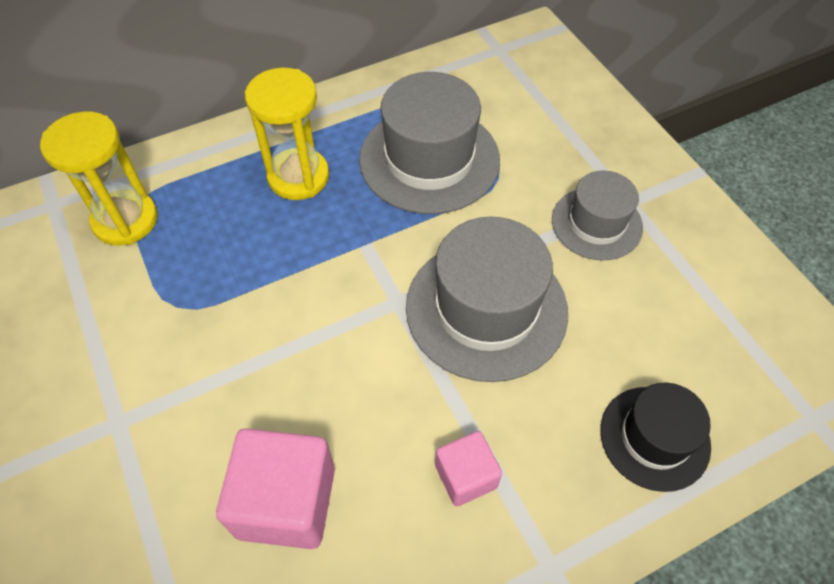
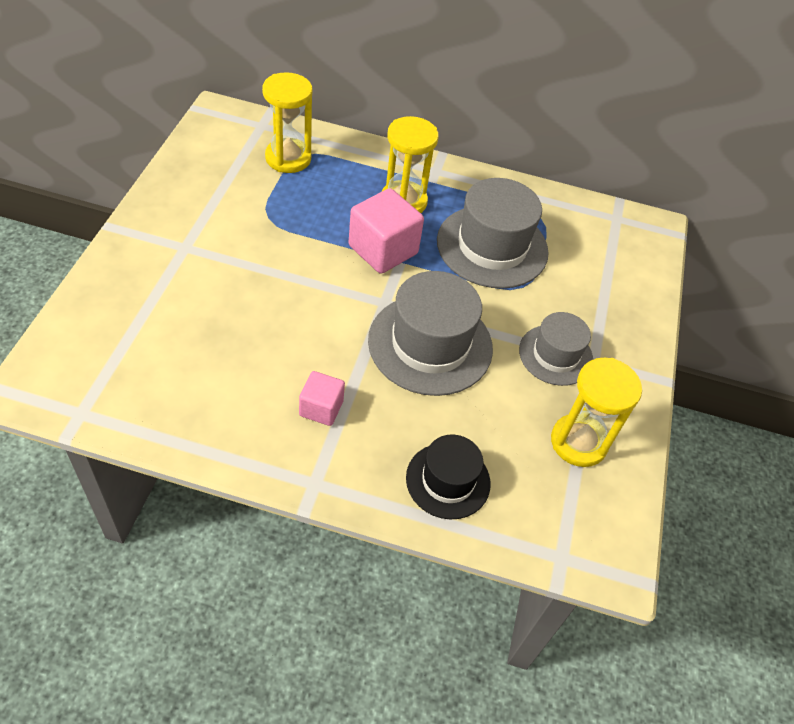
camera: 35 degrees right, 5 degrees down
(286, 502) = (222, 344): pink cube -> pink cube (383, 250)
(704, 292) = (578, 442): none -> yellow hourglass

